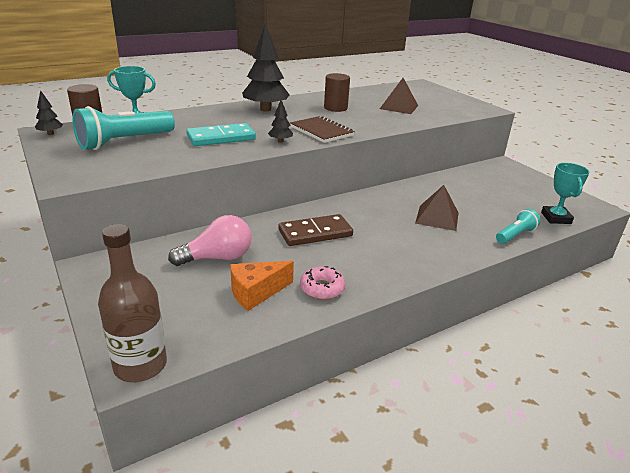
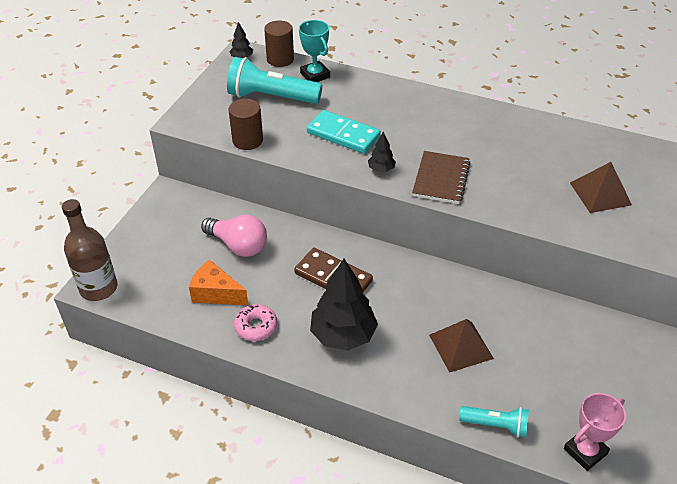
camera: 55 degrees right, 15 degrees up
(265, 109) = (446, 116): black tree -> black tree (343, 335)
(335, 108) = (522, 153): brown cylinder -> brown cylinder (247, 140)
(556, 218) = (585, 451): turquoise trophy -> pink trophy

